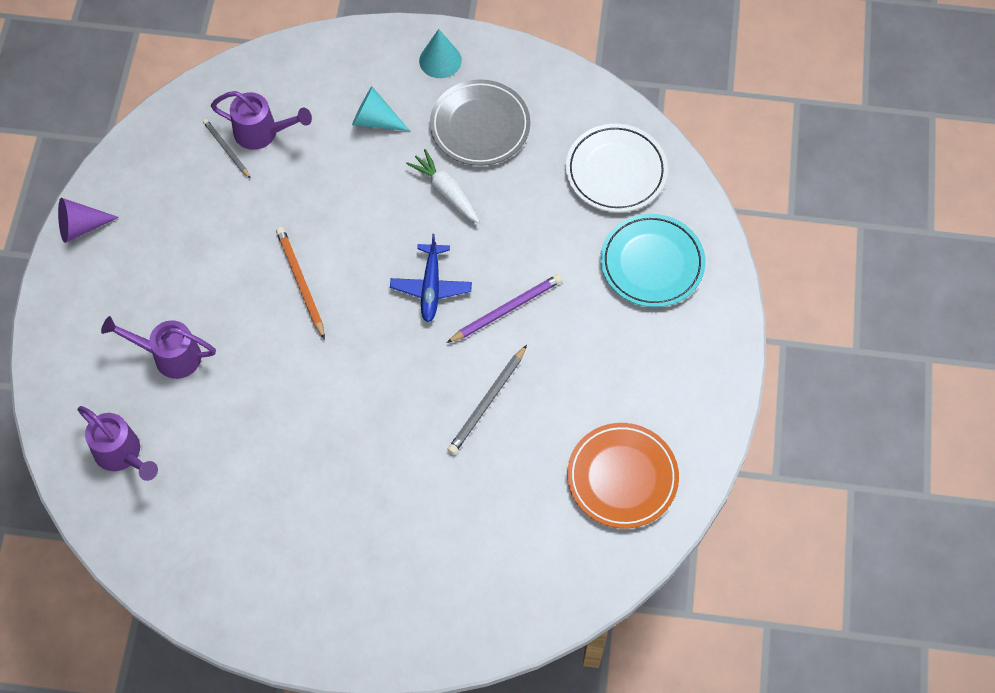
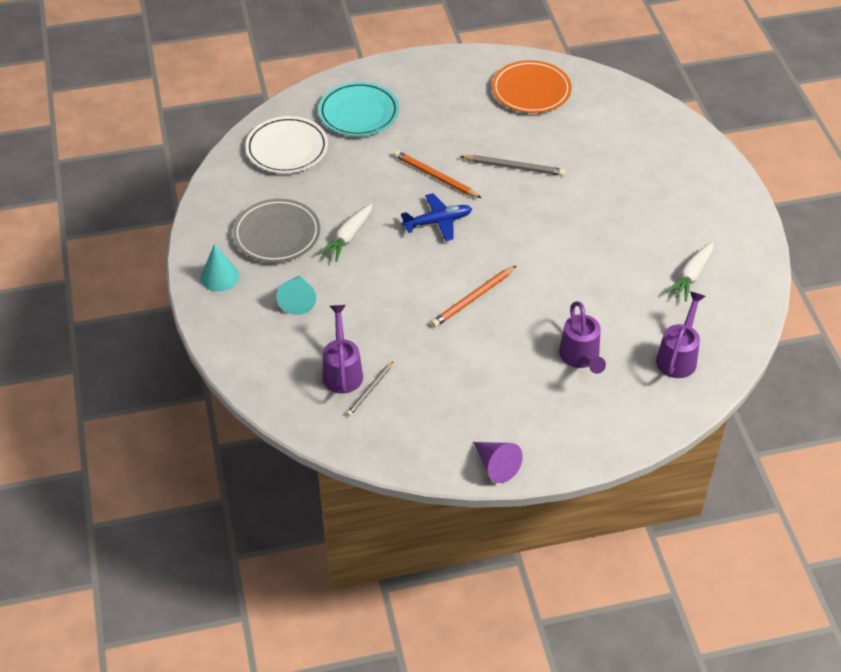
camera: 110 degrees left, 15 degrees down
(226, 525) = (691, 276): none -> white carrot
(506, 309) = (435, 176): purple pencil -> orange pencil

